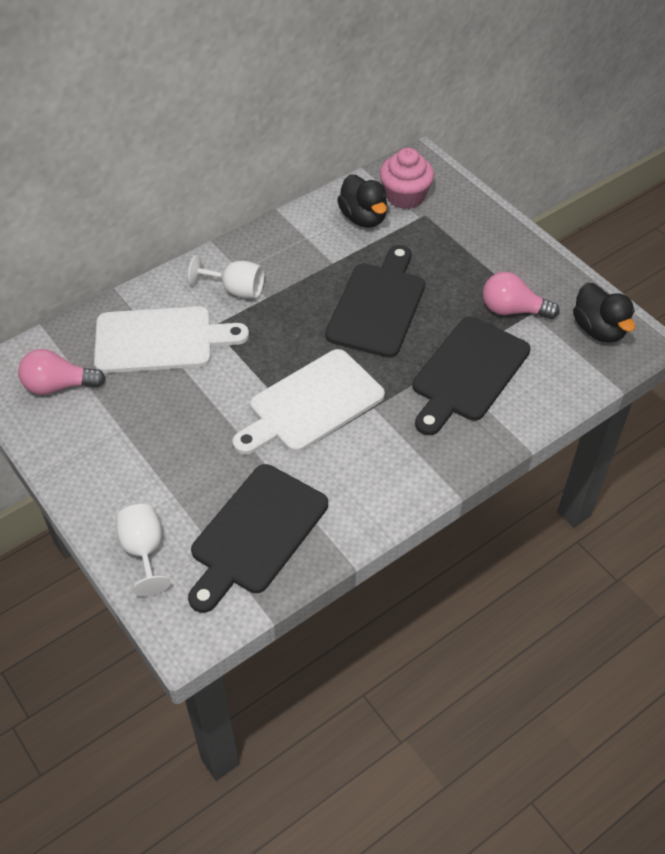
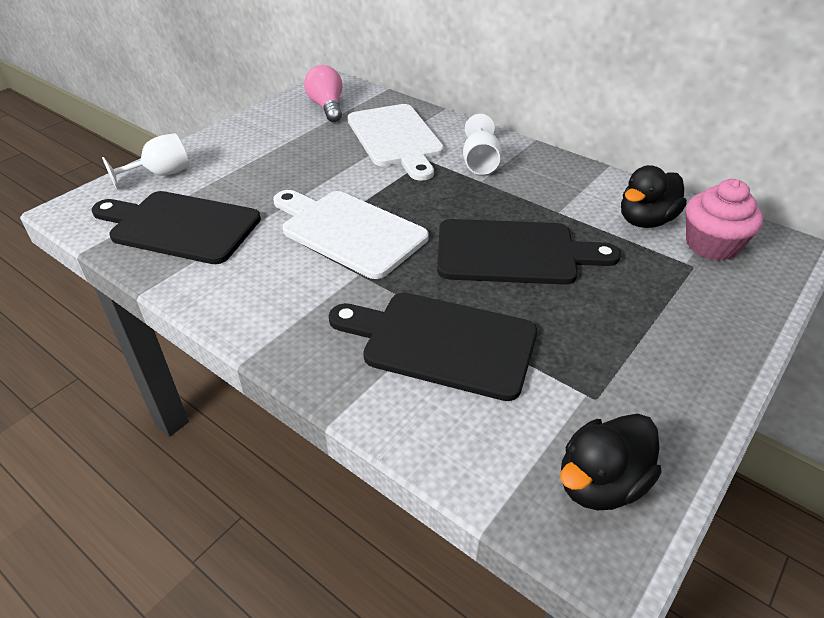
camera: 75 degrees right, 10 degrees down
(513, 310) = (579, 372): pink light bulb -> none

